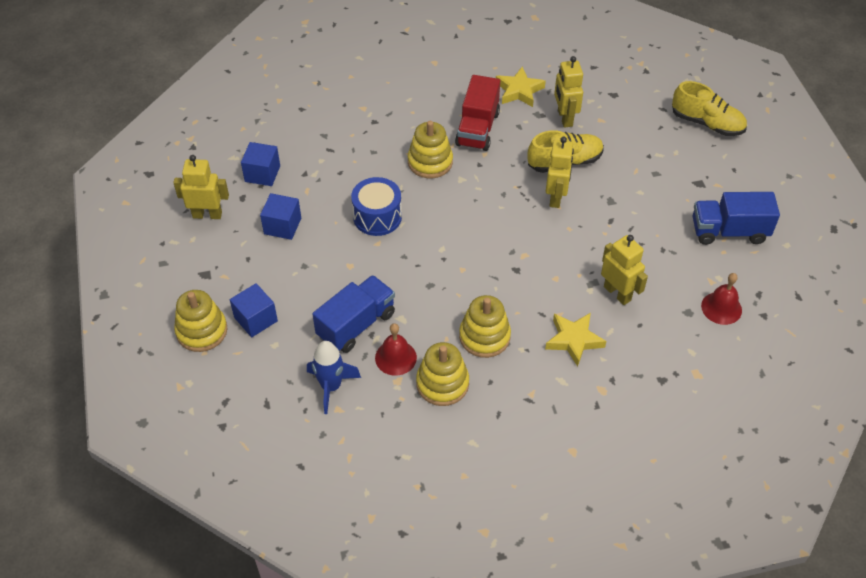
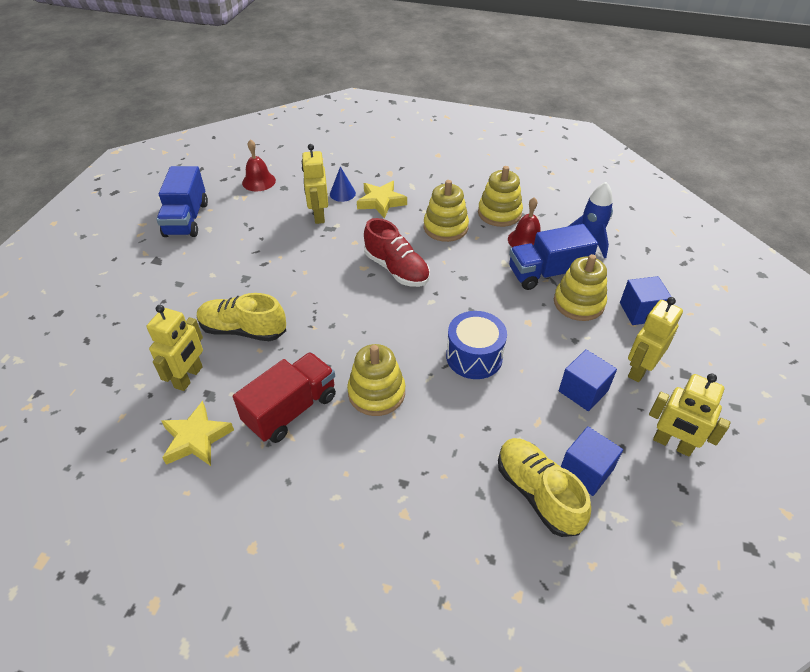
camera: 150 degrees left, 5 degrees down
(202, 331) = (697, 322): yellow stacking toy -> yellow stacking toy (578, 303)
(494, 266) = (396, 269): none -> red shoe
(556, 197) = (288, 301): yellow robot -> yellow robot (639, 369)
(622, 333) = (342, 193): none -> blue cone
(707, 123) = (72, 306): yellow shoe -> yellow shoe (537, 493)
(729, 231) = (186, 219): blue truck -> blue truck turned 60 degrees clockwise

